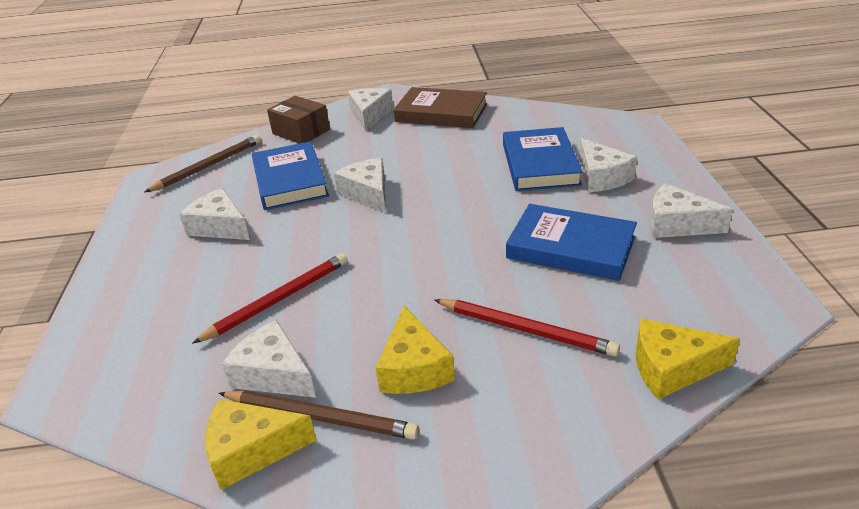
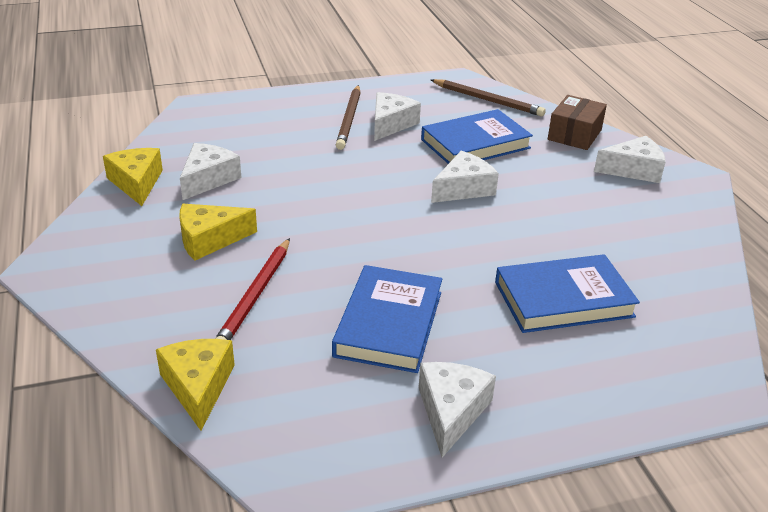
camera: 75 degrees right, 0 degrees up
(278, 300) = (293, 167): red pencil -> none
(320, 417) = (163, 204): brown pencil -> brown pencil (349, 119)
(441, 113) = (665, 218): brown book -> none
(601, 177) = (548, 350): white cheese -> none

